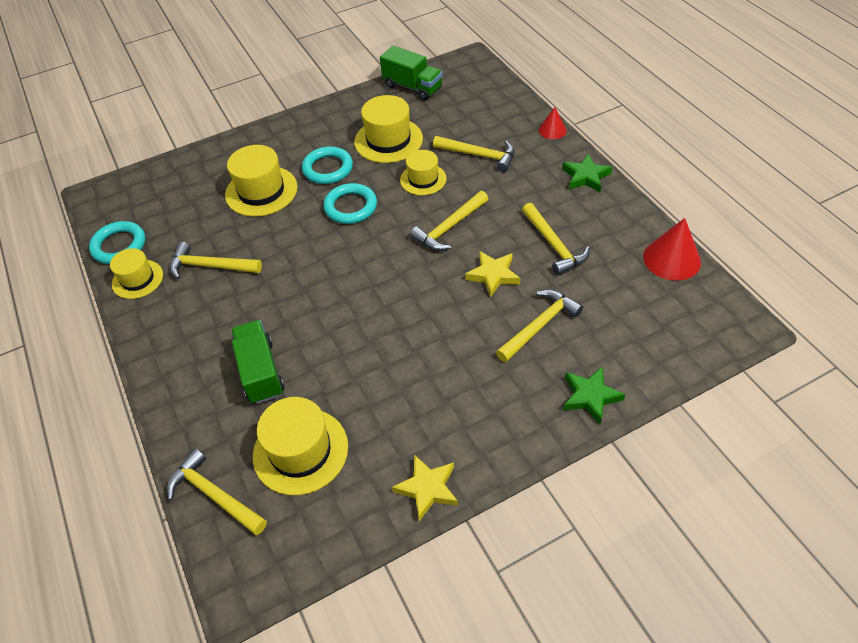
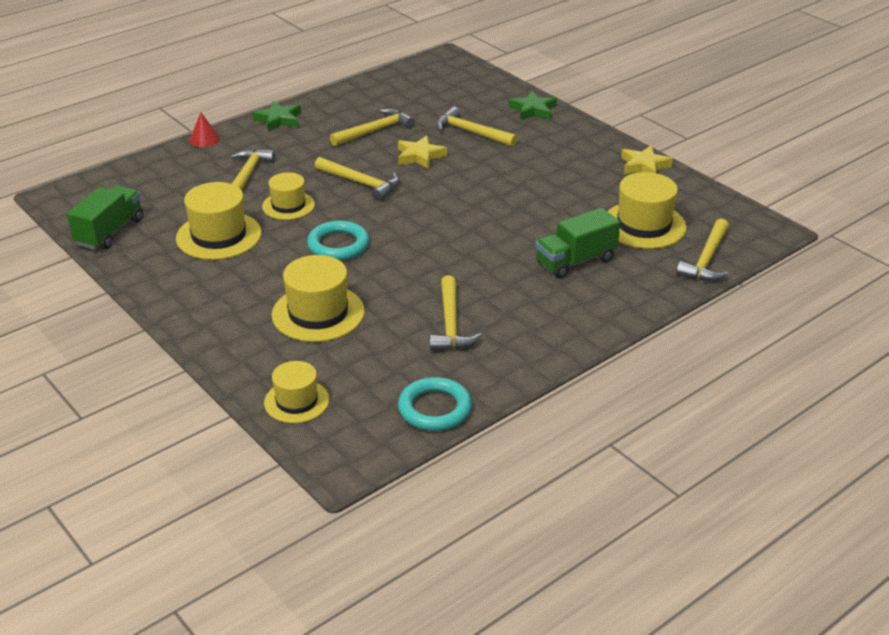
camera: 105 degrees left, 15 degrees down
(137, 279) = (485, 375): yellow hat -> yellow hat (296, 401)
(328, 168) = (273, 271): turquoise ring -> none
(671, 259) = (381, 82): red cone -> none

